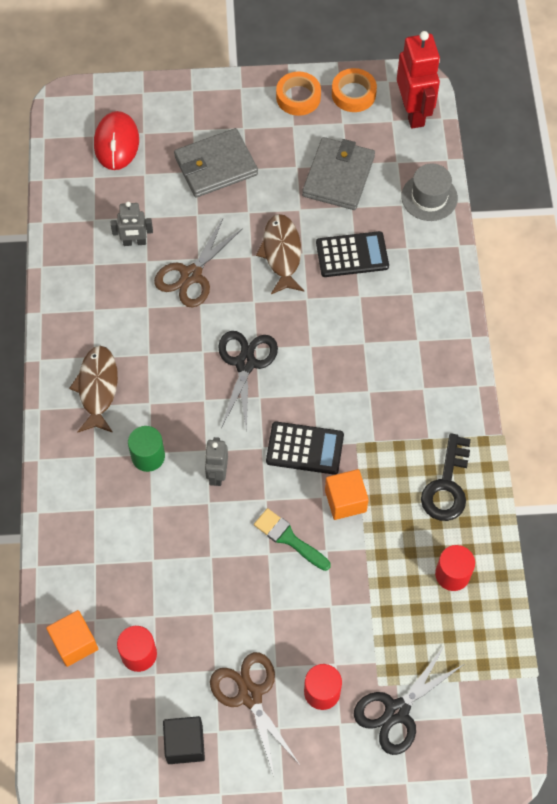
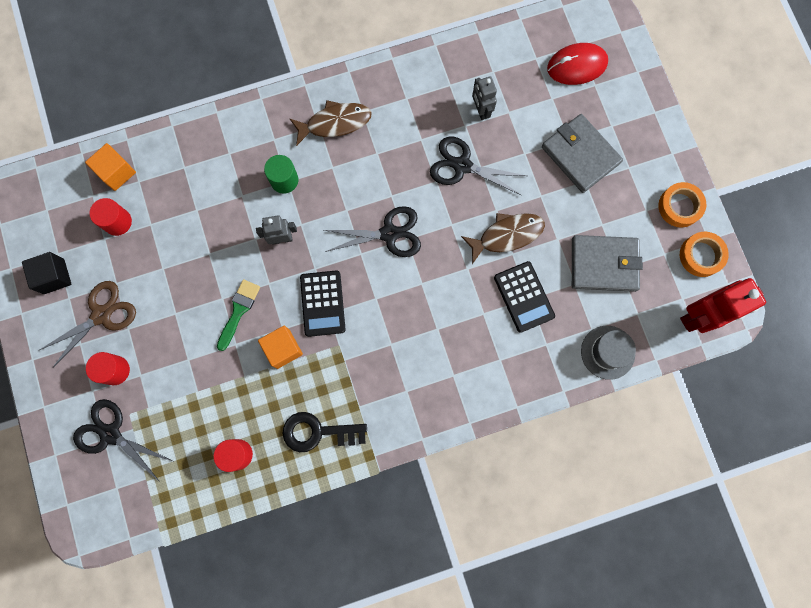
camera: 75 degrees right, 15 degrees up
(191, 275) = (462, 166): brown scissors -> black scissors

